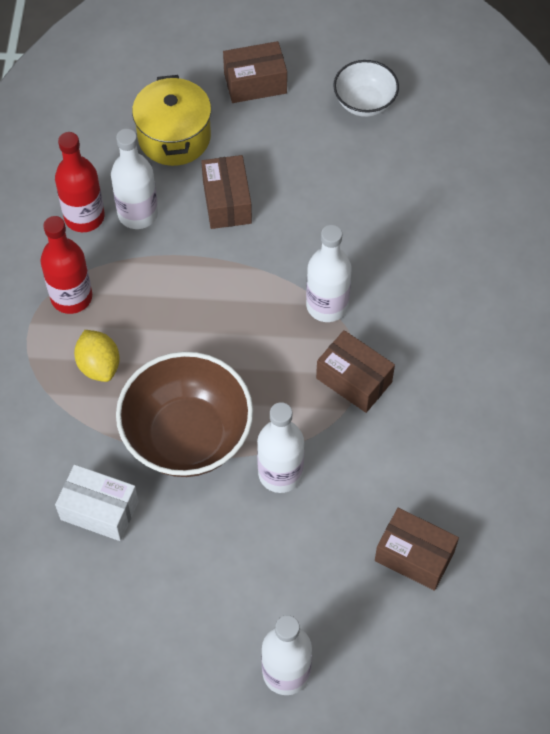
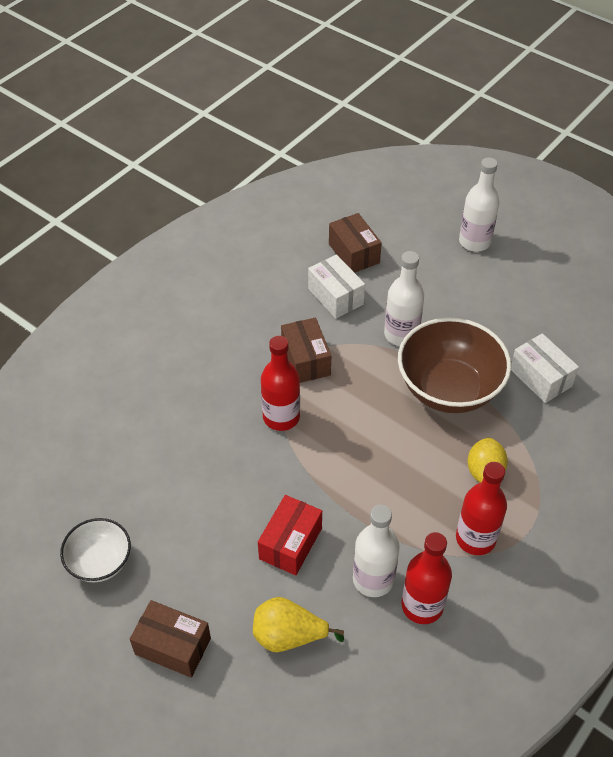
camera: 145 degrees left, 10 degrees down
(174, 137) = (289, 636): yellow pot -> yellow pear
(227, 202) = (290, 543): brown box -> red box
(327, 305) = (281, 417): white bottle -> red bottle
(386, 479) = (335, 296): none -> white box

